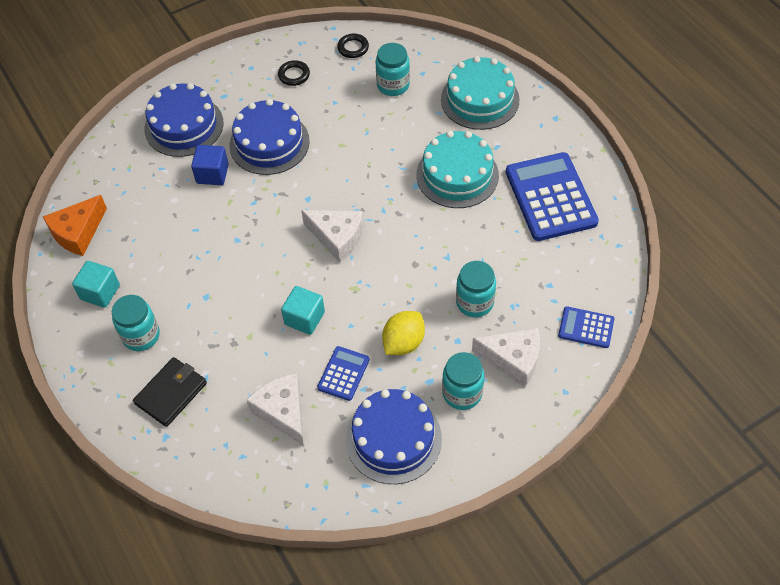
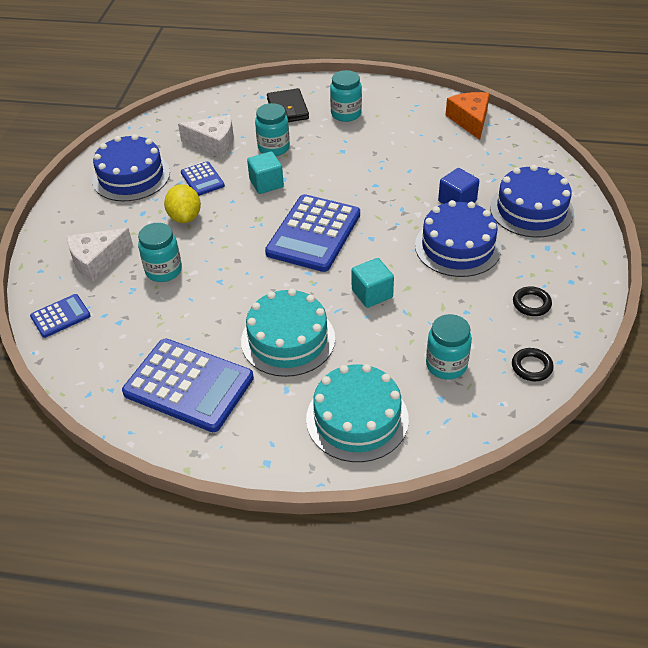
camera: 130 degrees right, 10 degrees down
(100, 292) = (403, 111): turquoise cube -> turquoise cube (372, 294)
(337, 237) = (313, 234): white cheese -> blue calculator
(462, 393) = (113, 222): turquoise jar -> turquoise jar (273, 148)

